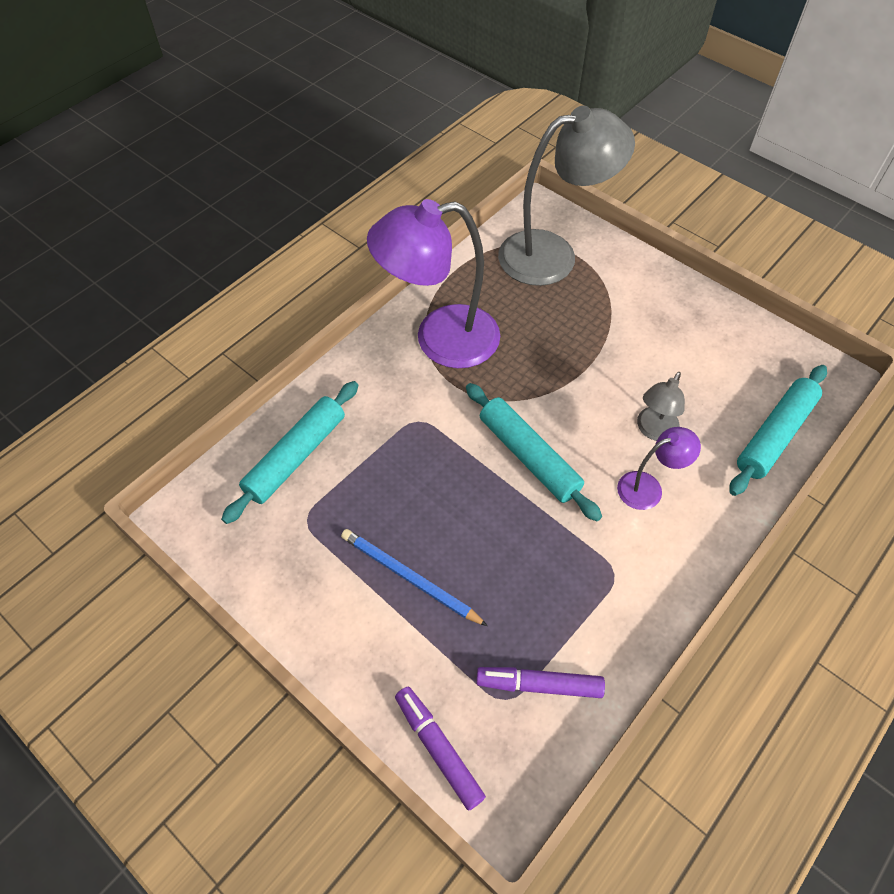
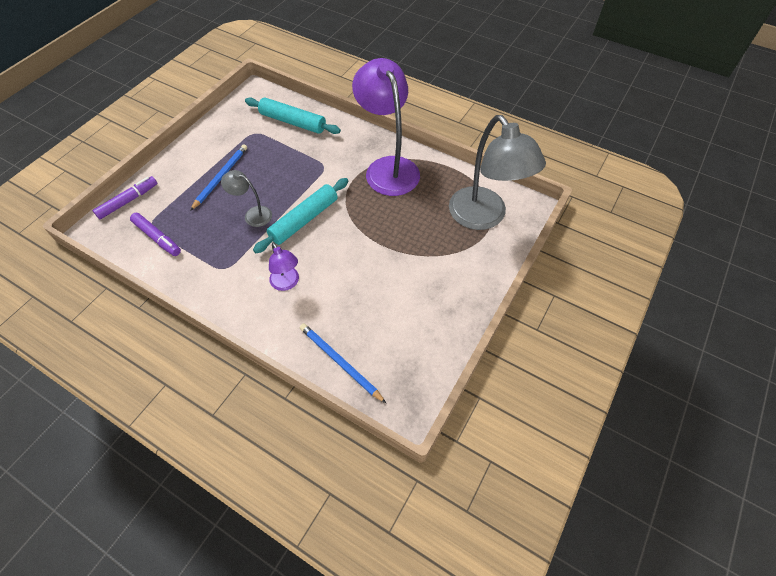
camera: 80 degrees right, 0 degrees up
(539, 685) = (157, 238): purple marker -> purple marker turned 135 degrees clockwise
(653, 431) = (333, 285): grey lamp -> grey lamp (253, 214)
(775, 435) = (340, 362): turquoise rolling pin -> blue pencil

